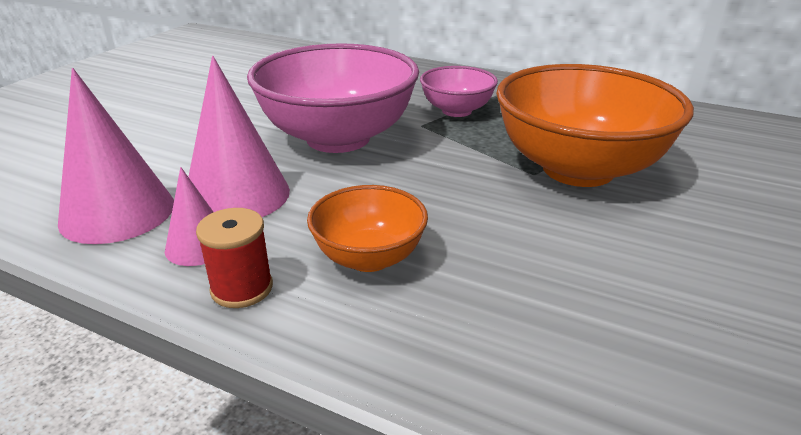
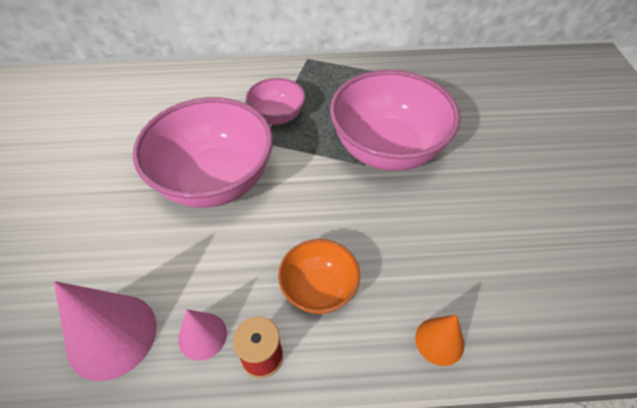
camera: 30 degrees left, 20 degrees up
(237, 195) = (188, 274): pink cone -> none
(495, 374) = (439, 341): none -> orange cone
(578, 169) = (387, 149): orange bowl -> pink bowl

